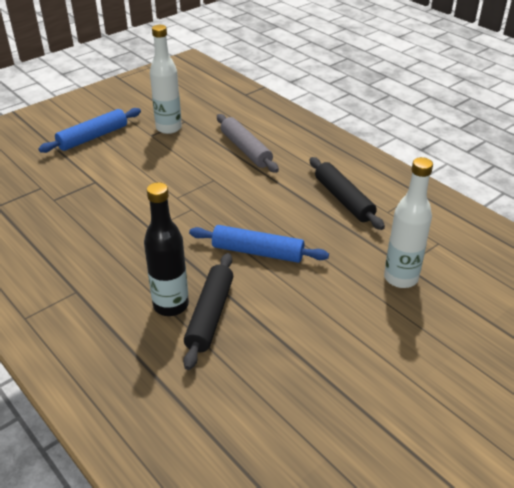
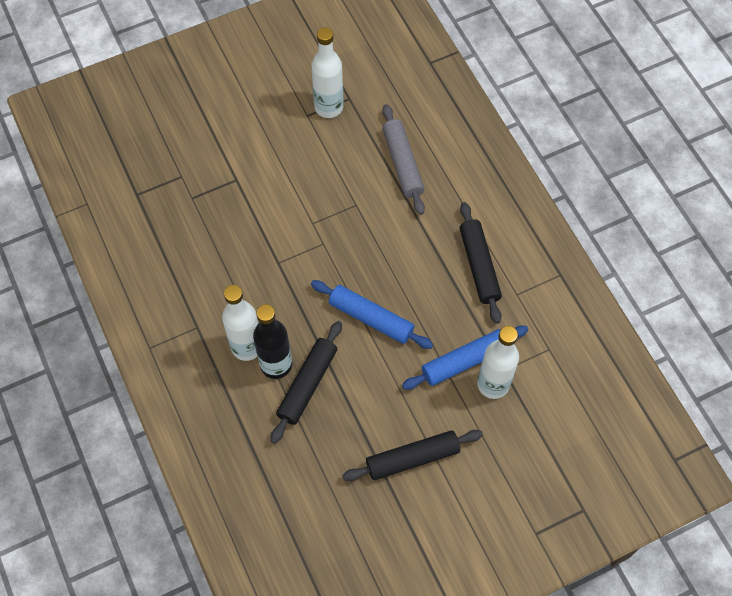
camera: 15 degrees right, 25 degrees up
(93, 137) = (245, 105): blue rolling pin -> blue rolling pin (464, 361)
(135, 297) = (247, 346): none -> white bottle
(349, 355) = (412, 458): none -> black rolling pin

